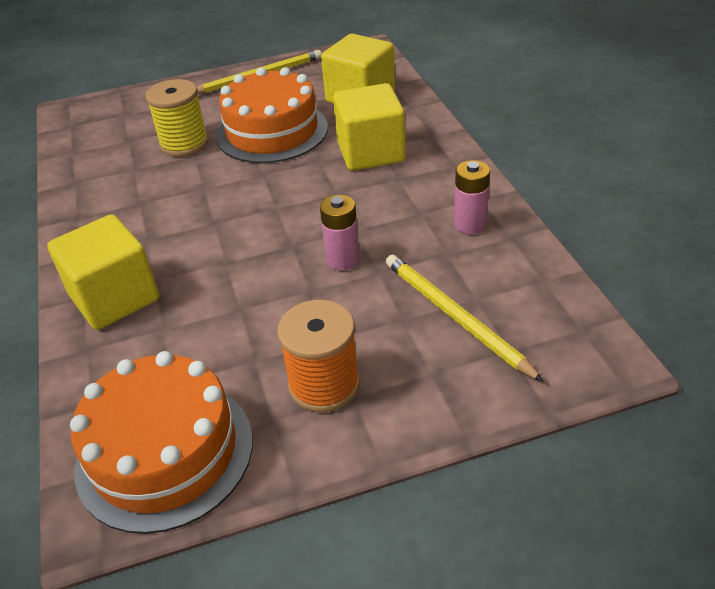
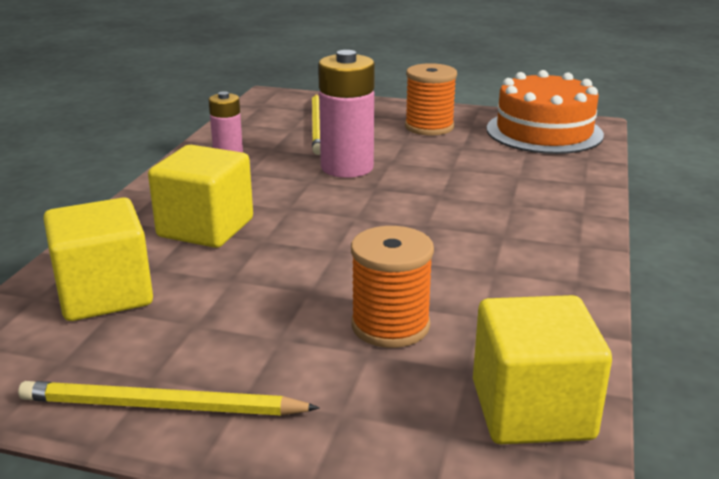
camera: 150 degrees left, 15 degrees down
(115, 298) = (552, 203): yellow cube -> yellow cube (532, 410)
(184, 143) = (390, 325): yellow spool -> orange spool
(272, 131) = (267, 294): orange cake -> none
(343, 260) = (347, 167): pink battery -> pink battery, size x1.73

